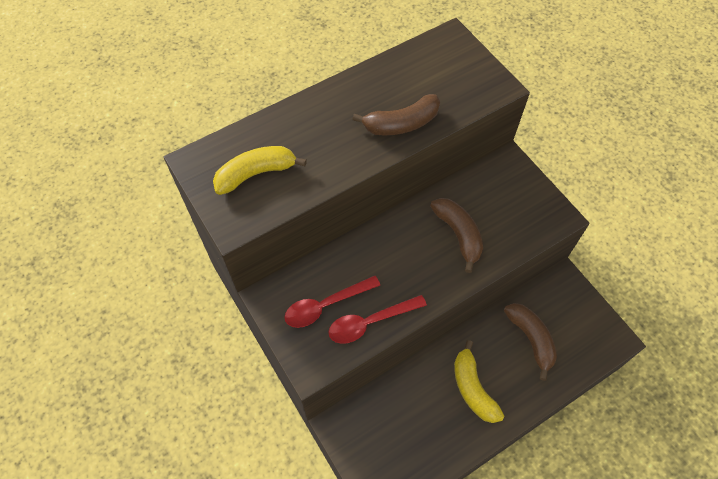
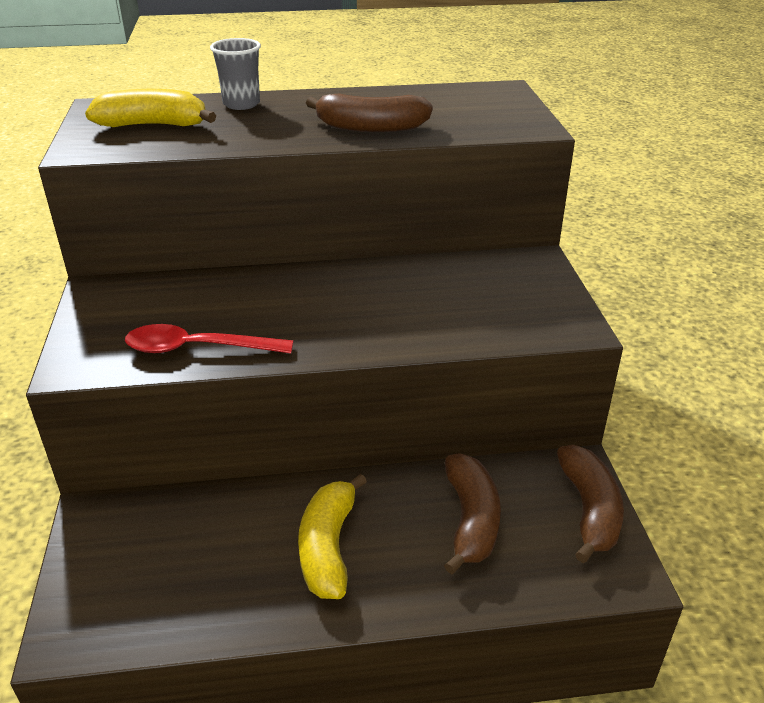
camera: 25 degrees right, 25 degrees down
(293, 122) = (241, 104): none -> grey cup
(325, 305) = (157, 316): red spoon -> none
(458, 235) = (403, 304): brown banana -> brown banana (589, 510)

